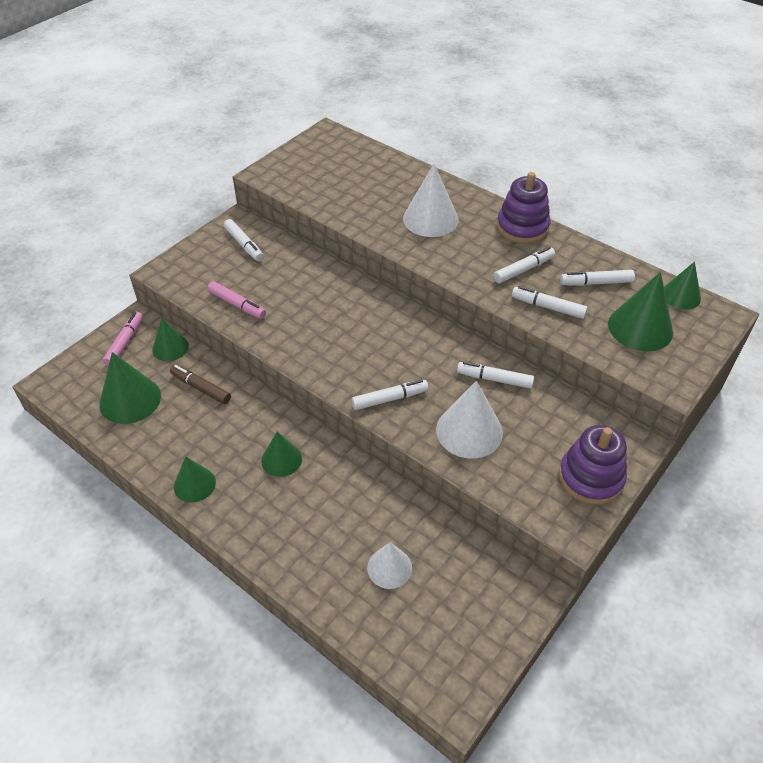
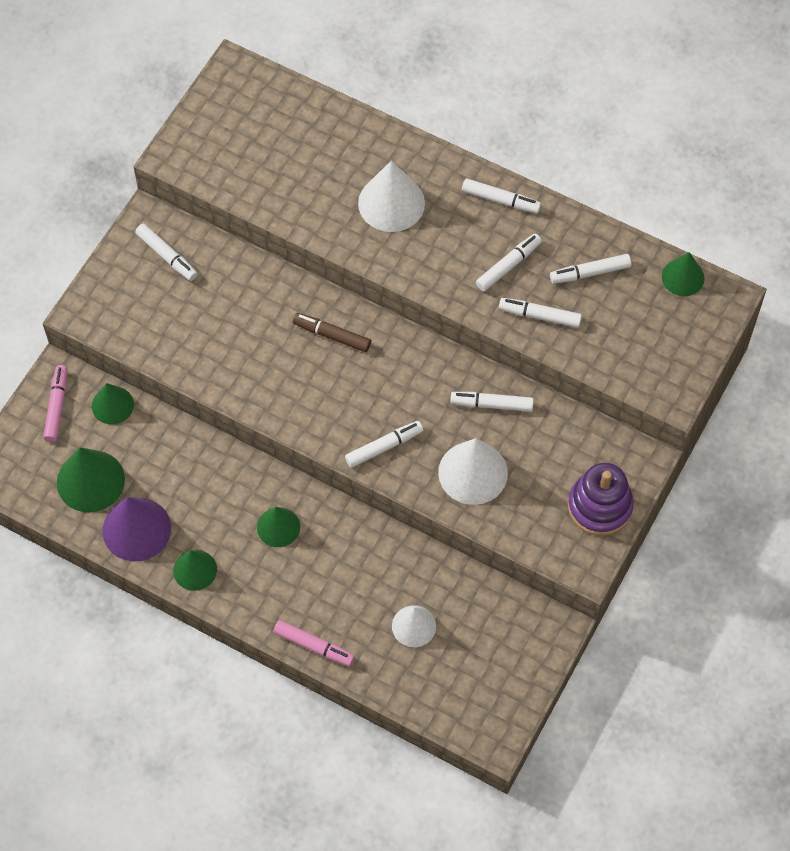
camera: 10 degrees left, 15 degrees up
(155, 443) = (136, 529): none -> purple cone
(201, 388) = (165, 453): brown marker -> brown marker (332, 335)
(237, 305) = (185, 348): pink marker -> pink marker (314, 646)
(522, 227) = (500, 200): purple stacking toy -> white marker
(640, 328) = (639, 329): green cone -> none

